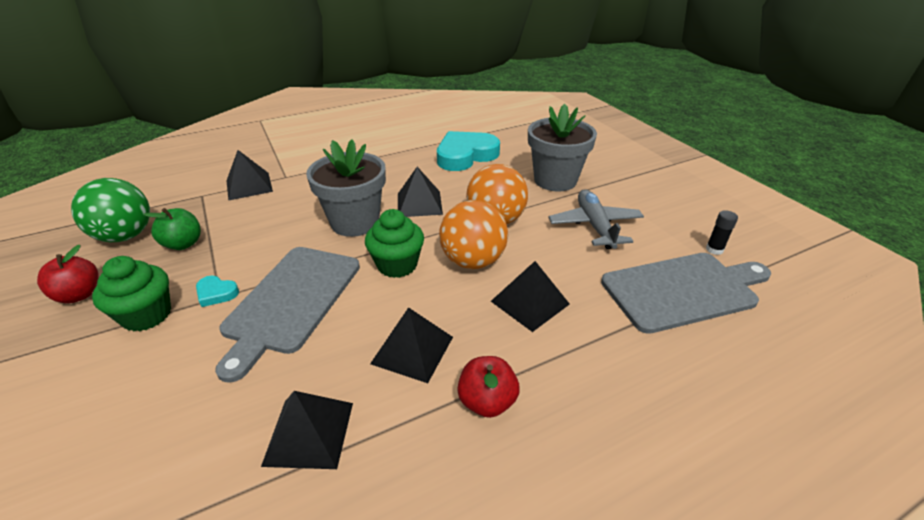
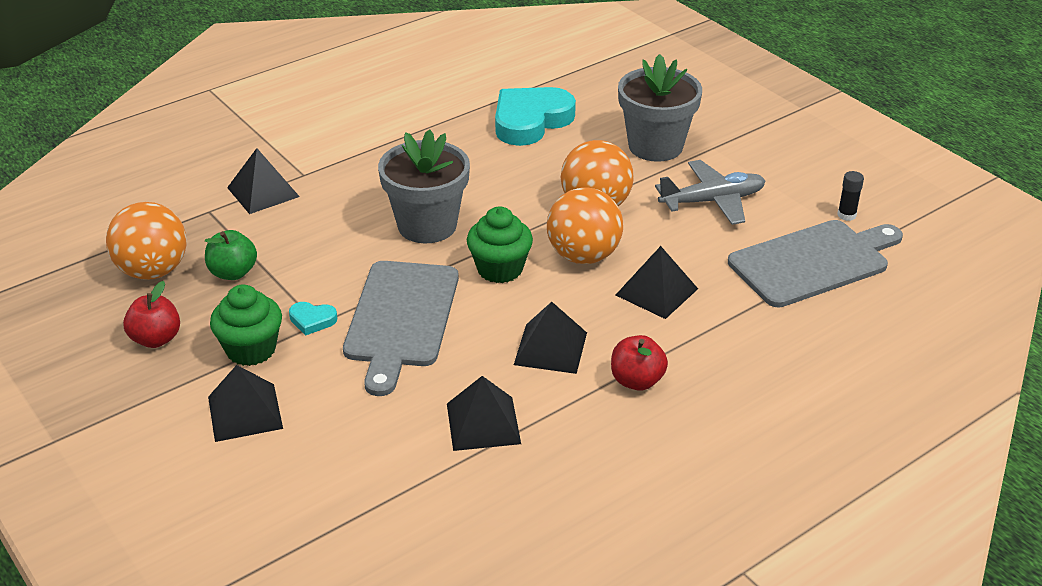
camera: 10 degrees left, 0 degrees up
(126, 236) = (153, 271): green ball -> orange ball
(419, 203) = (495, 194): black pyramid -> black pyramid (245, 412)
(594, 226) = (712, 201): grey plane -> grey plane turned 90 degrees clockwise

